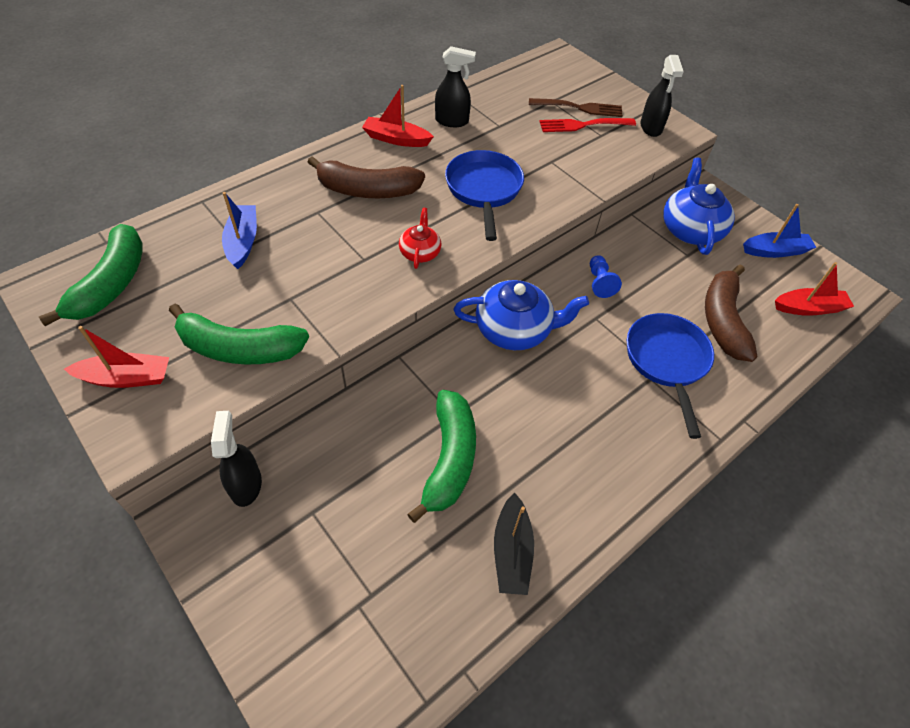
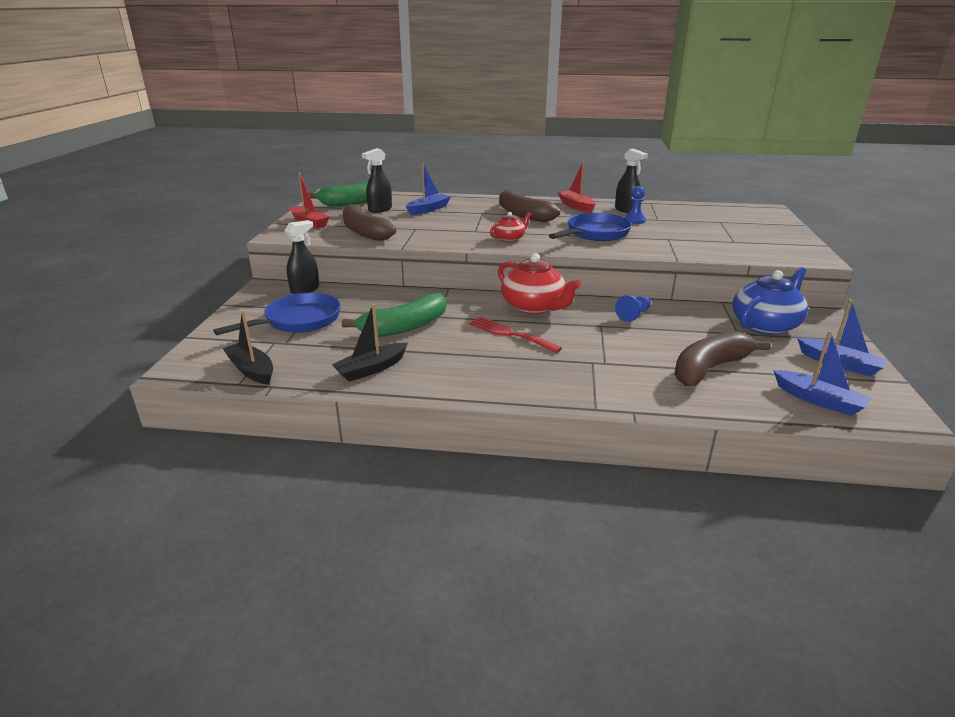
camera: 50 degrees right, 25 degrees down
(239, 348) = (364, 232): green banana -> brown banana
(407, 671) = (251, 370): none -> black boat
(484, 140) = (634, 220): none -> blue pawn
(514, 330) = (534, 307): blue teapot -> red teapot
(580, 108) = (738, 229): brown fork -> none
(582, 125) = (725, 234): red fork -> red fork (510, 334)
(651, 128) = (788, 250): black spray bottle -> black spray bottle (380, 209)
(667, 361) = (620, 362): blue pan -> blue pan (298, 321)
(809, 308) = (819, 400): red boat -> blue boat

